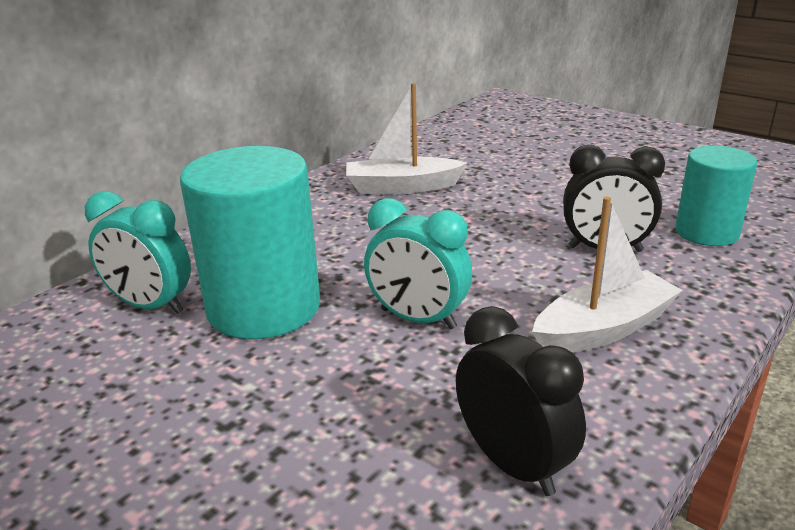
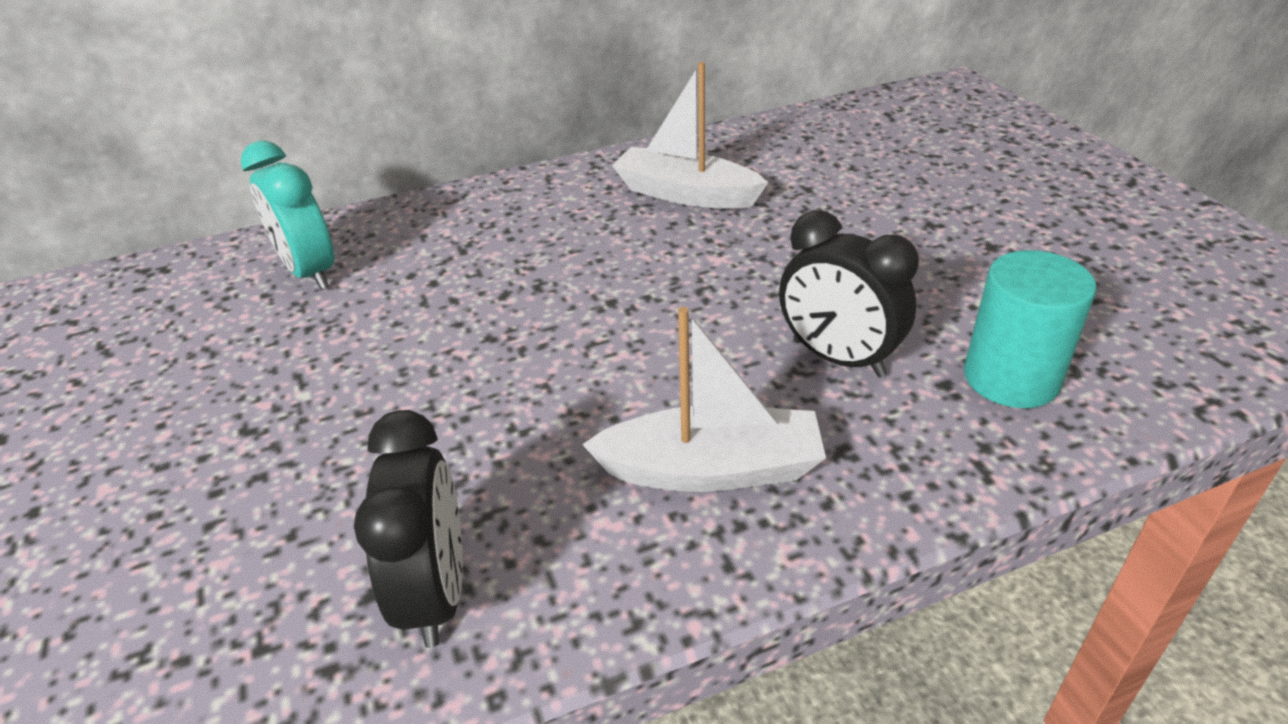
camera: 30 degrees right, 10 degrees up
(264, 307) = (399, 309): turquoise cylinder -> none
(418, 319) = (525, 377): turquoise clock -> none

